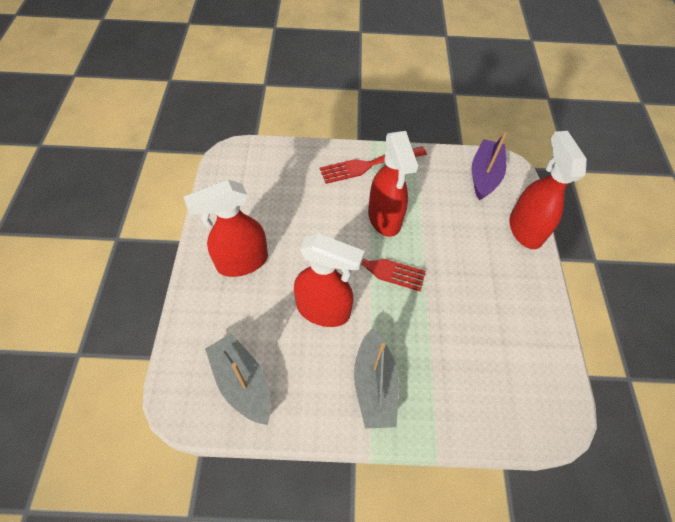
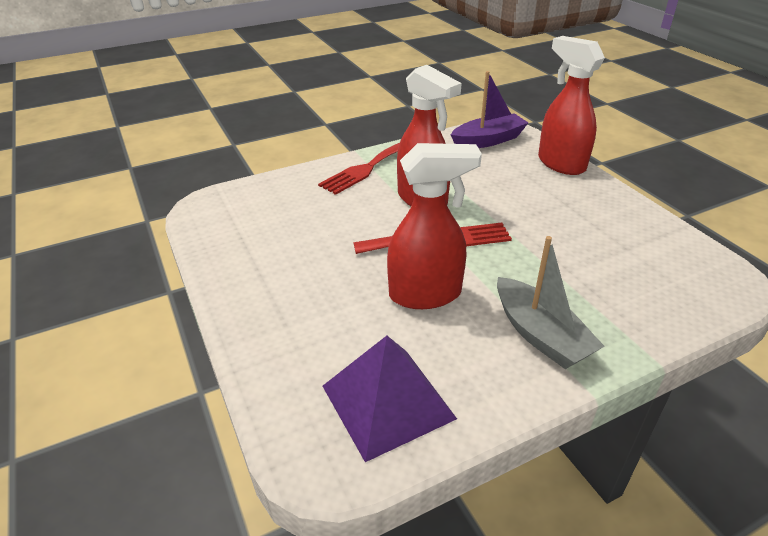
camera: 25 degrees left, 20 degrees down
(241, 262) = (291, 290): red spray bottle -> none
(242, 382) = (387, 401): grey boat -> purple pyramid
(484, 175) = (488, 140): purple boat -> purple boat turned 75 degrees clockwise

